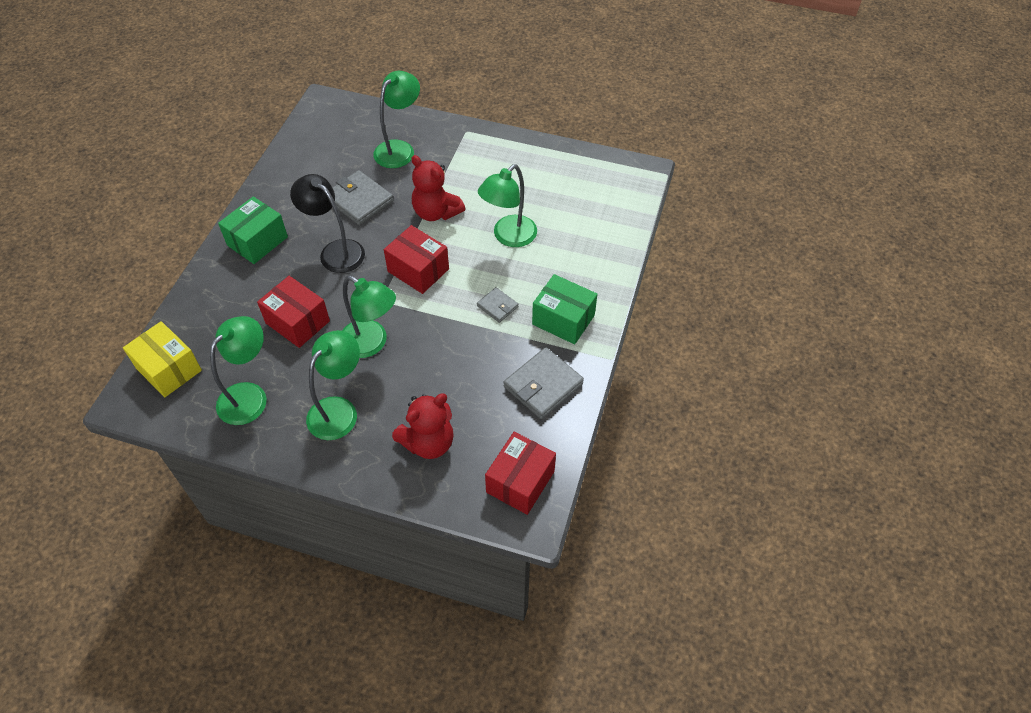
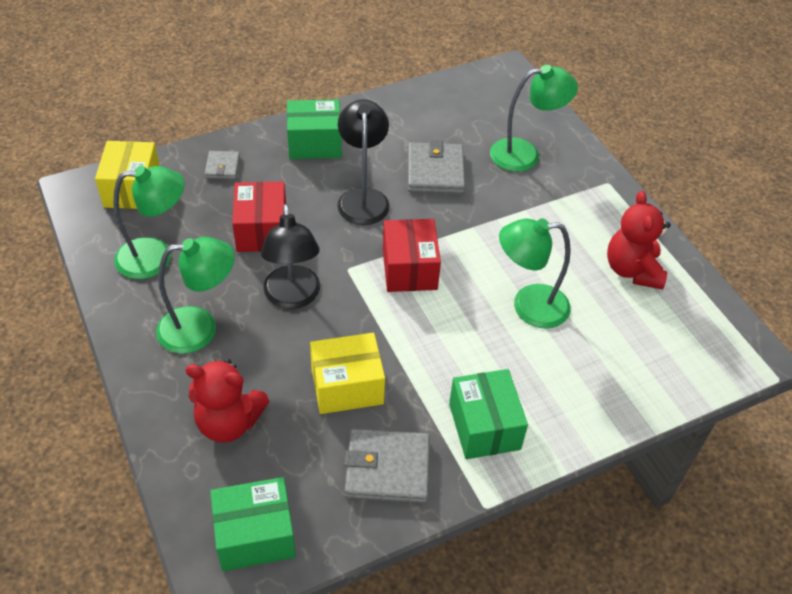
camera: 45 degrees right, 5 degrees down
(371, 344) = (293, 297): green lamp -> black lamp
(436, 212) = (488, 232): red teddy bear -> red teddy bear (632, 270)
(467, 364) = (347, 386): none -> yellow box
(497, 306) = (438, 359): grey wallet -> grey wallet (222, 167)
(520, 482) = (255, 535): red box -> green box

